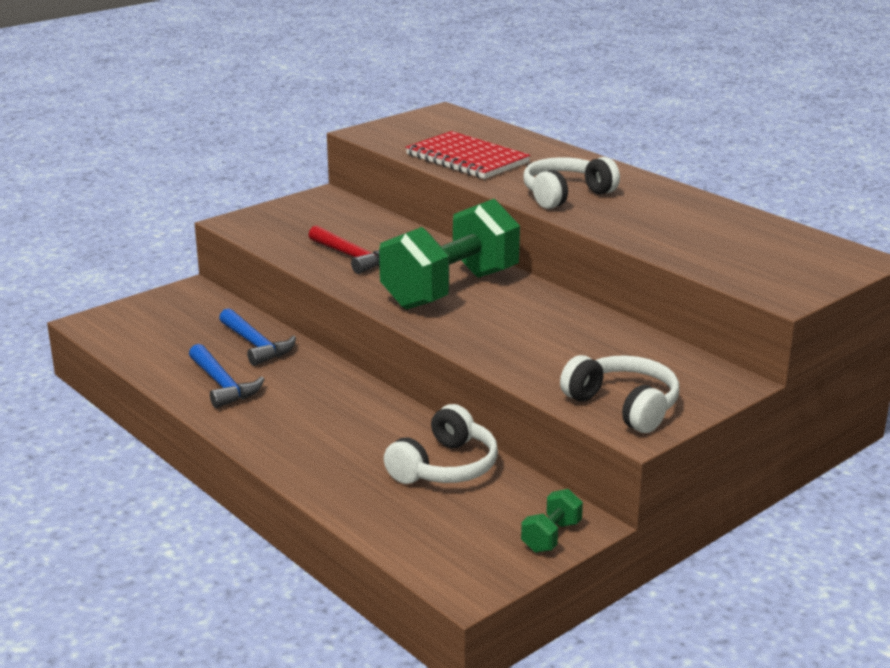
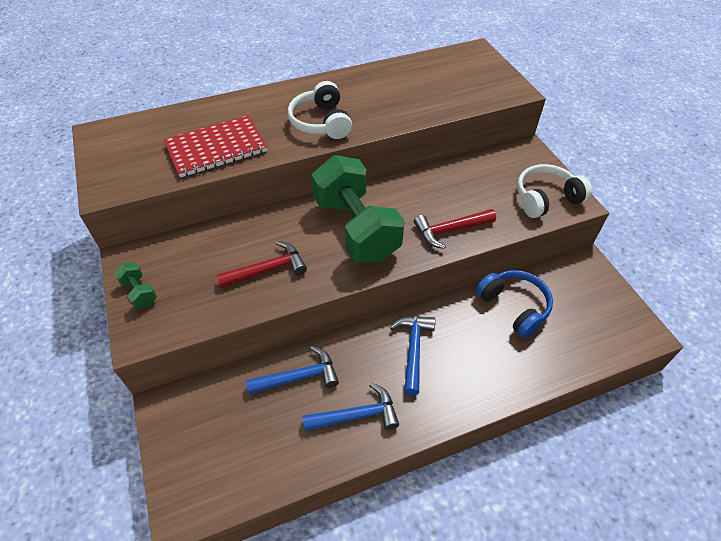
camera: 70 degrees left, 25 degrees up
(329, 404) = (413, 349): none -> blue hammer
(445, 467) = (514, 307): white headphones -> blue headphones
(495, 345) = (450, 230): none -> red hammer
(551, 537) = (598, 280): green dumbbell -> green dumbbell (139, 292)

